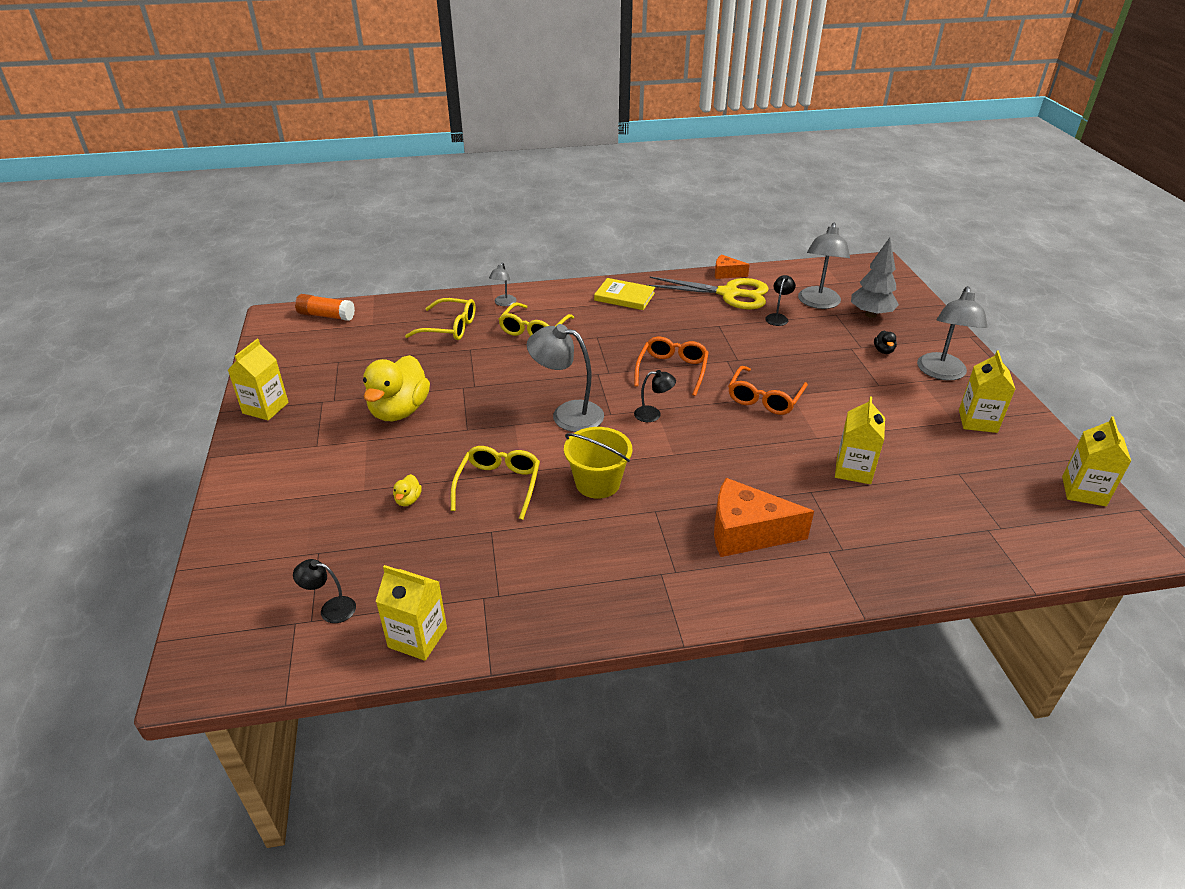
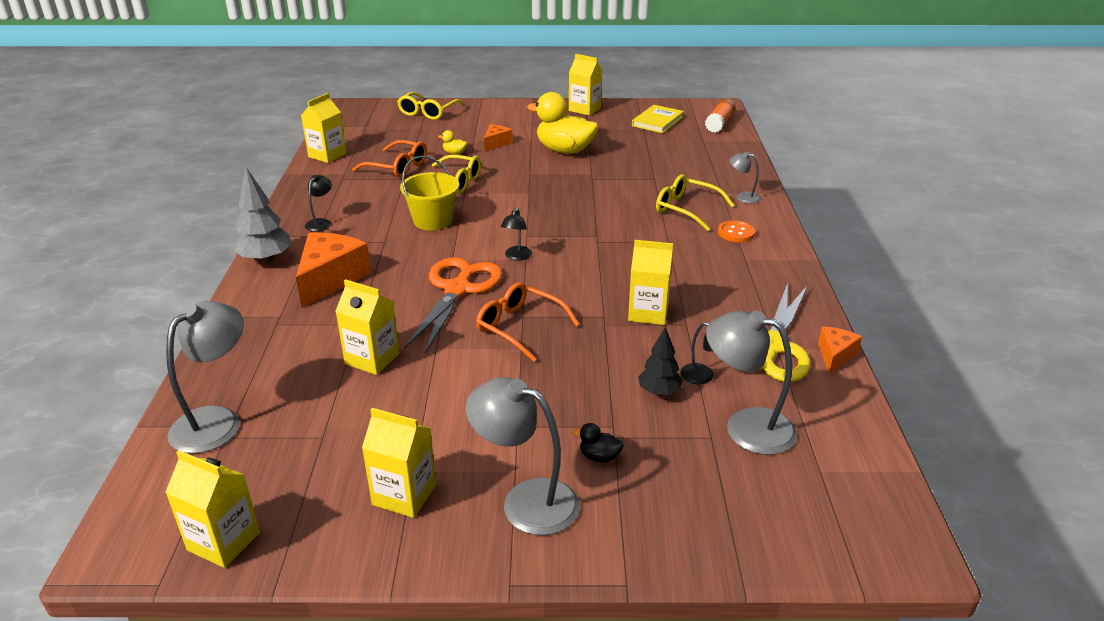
camera: 100 degrees right, 5 degrees down
(331, 609) = (369, 133): black lamp -> black lamp (321, 222)
(375, 468) = (496, 143): none -> orange cheese
(449, 327) = (694, 170): yellow glasses -> yellow glasses (428, 112)
(567, 414) = (534, 215): grey lamp -> grey lamp (216, 421)
(572, 306) = (736, 233): none -> orange button
(624, 297) = (760, 267): yellow book -> yellow book (657, 121)
(672, 371) = (591, 277): orange glasses -> orange glasses (397, 167)
(712, 341) = (648, 313): none -> yellow carton
(725, 441) = (457, 289): none -> orange scissors
(805, 333) = (659, 392): none -> black tree
(871, 314) = (708, 476): grey tree -> grey tree (266, 260)

